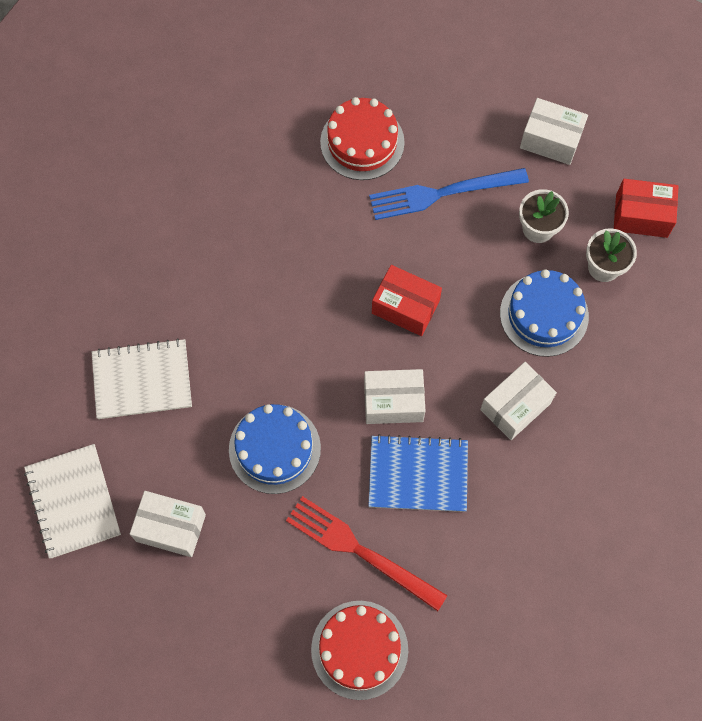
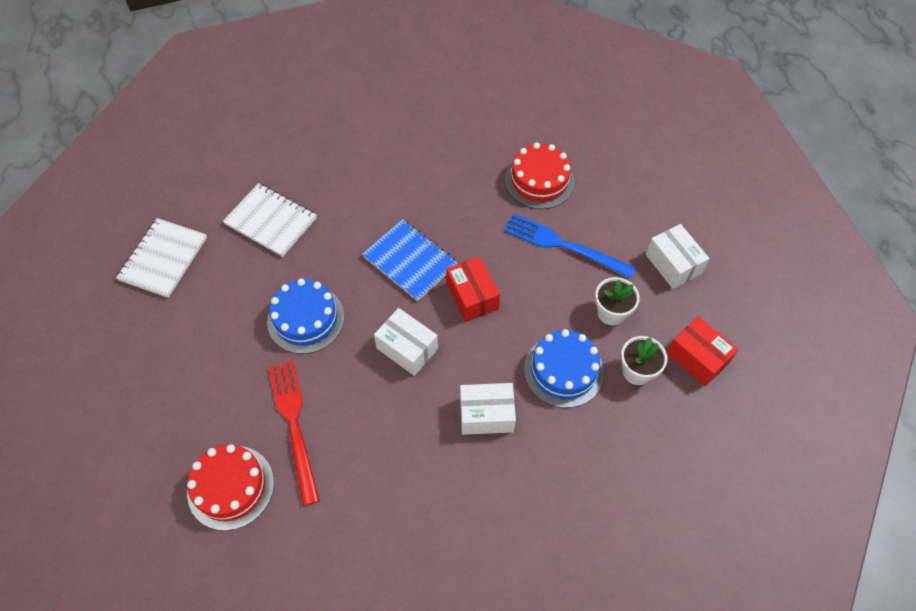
camera: 40 degrees right, 10 degrees down
(171, 528) = (199, 317): white box -> none
(418, 474) = (378, 406): blue notebook -> blue notebook (410, 261)

